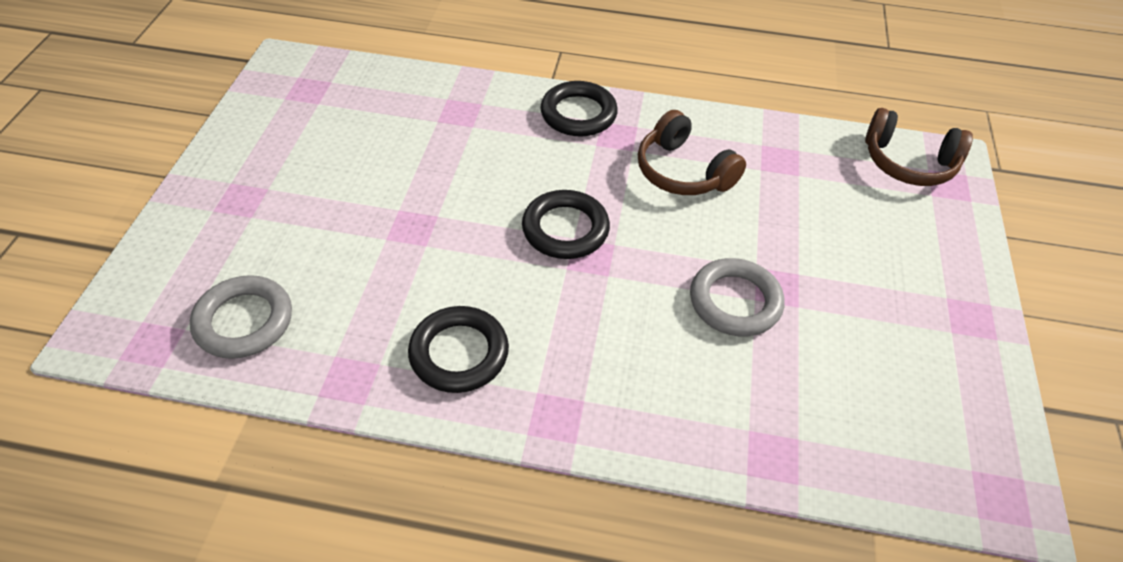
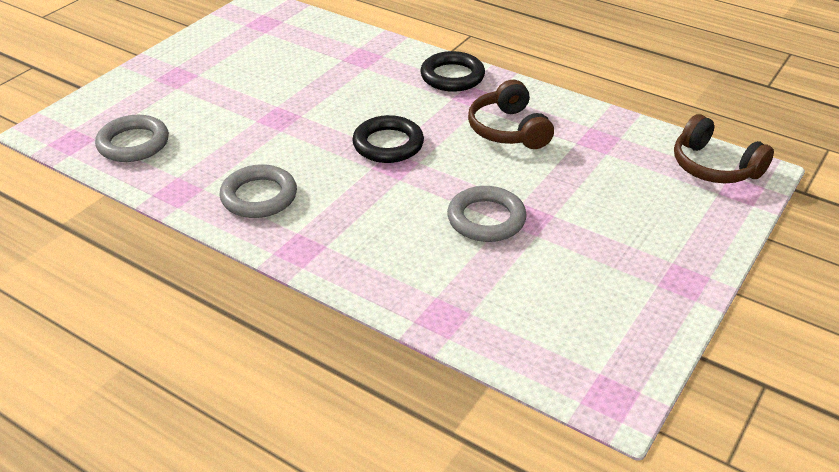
camera: 25 degrees right, 10 degrees down
(459, 353) = (259, 196): black ring -> grey ring

